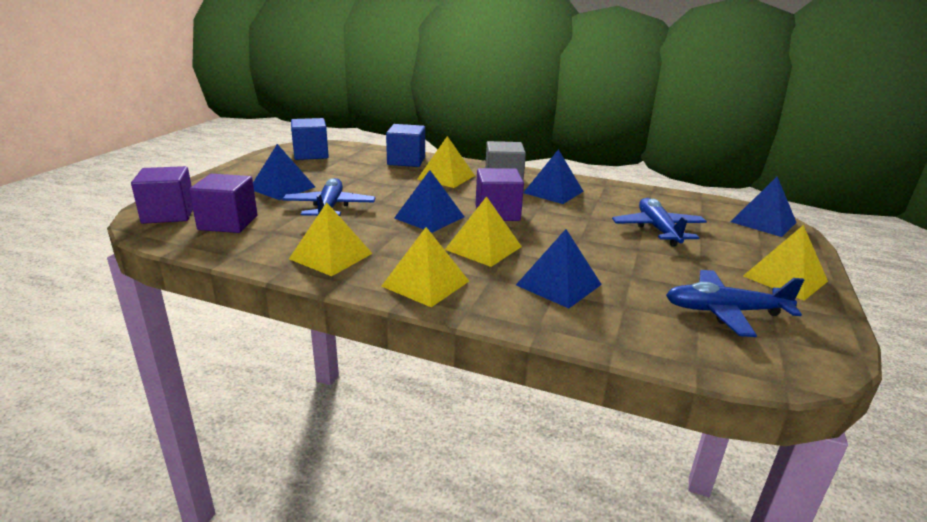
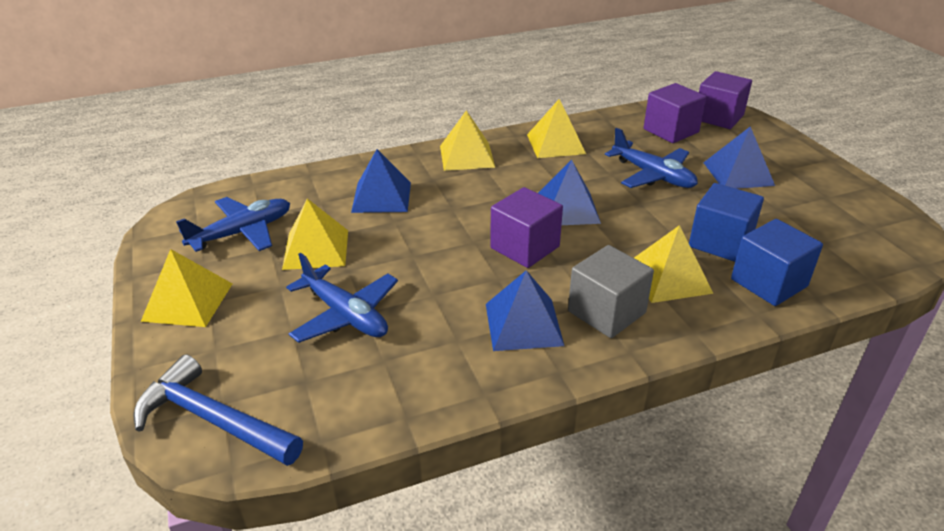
camera: 140 degrees right, 10 degrees up
(311, 154) = (862, 229): blue cube -> blue cube (720, 242)
(483, 248) = (475, 201): yellow pyramid -> yellow pyramid (316, 249)
(763, 222) = (213, 419): blue pyramid -> blue hammer

